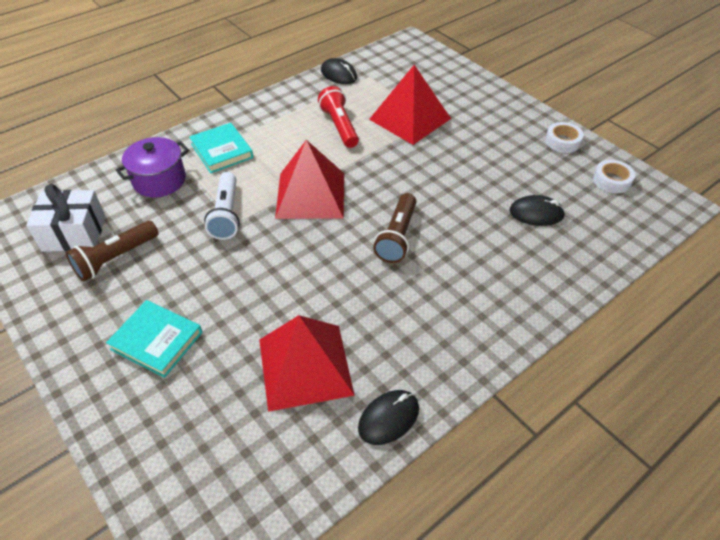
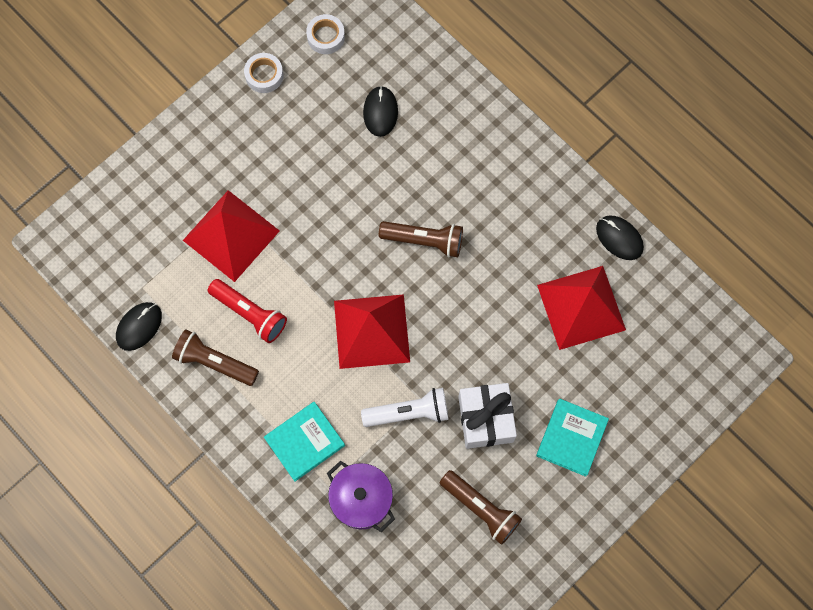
camera: 95 degrees left, 25 degrees up
(74, 233) = (451, 564): white gift -> white gift (485, 419)
(303, 107) = (214, 362): none -> brown flashlight
(339, 126) = (250, 314): red flashlight -> red flashlight turned 120 degrees counterclockwise

